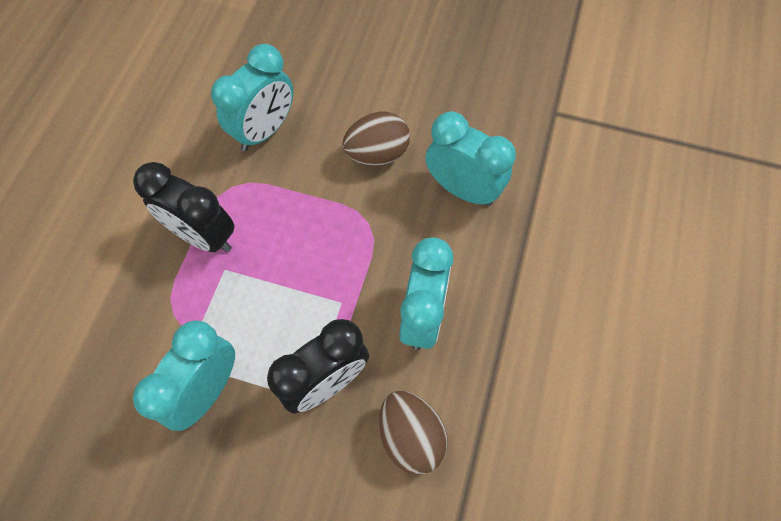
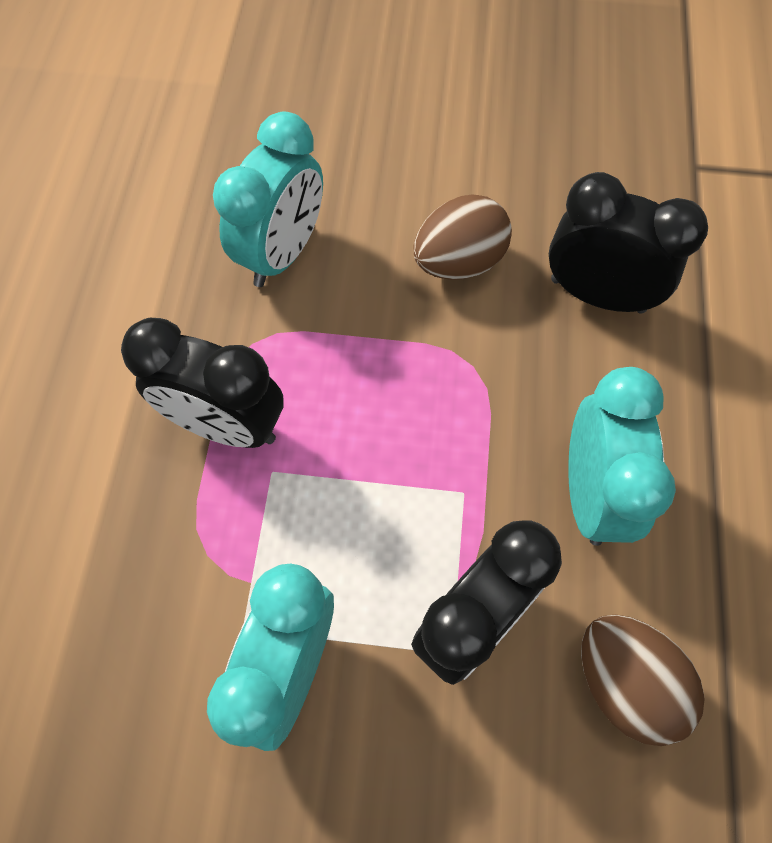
camera: 10 degrees left, 0 degrees up
(462, 189) = (597, 295): turquoise clock -> black clock

